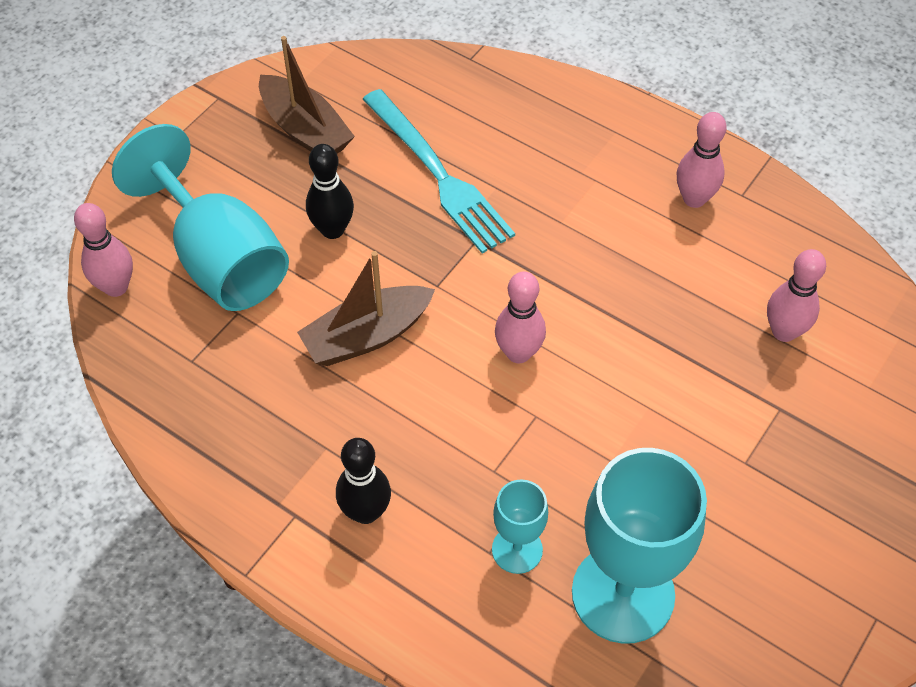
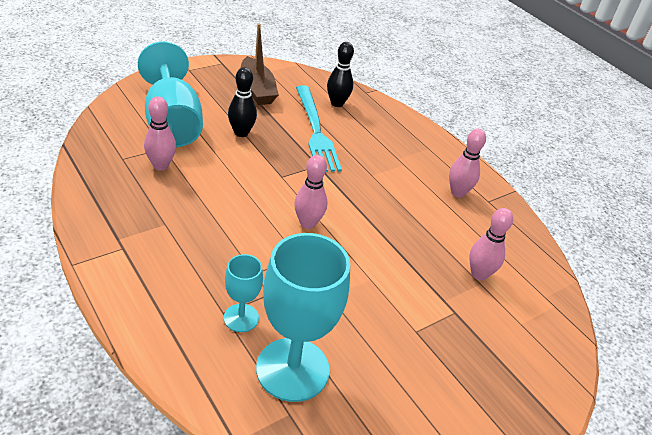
camera: 15 degrees right, 15 degrees down
(116, 287) = (109, 115): pink bowling pin -> pink bowling pin (161, 165)
(366, 512) = (164, 262): black bowling pin -> black bowling pin (337, 103)
(367, 336) = (226, 183): brown boat -> none

